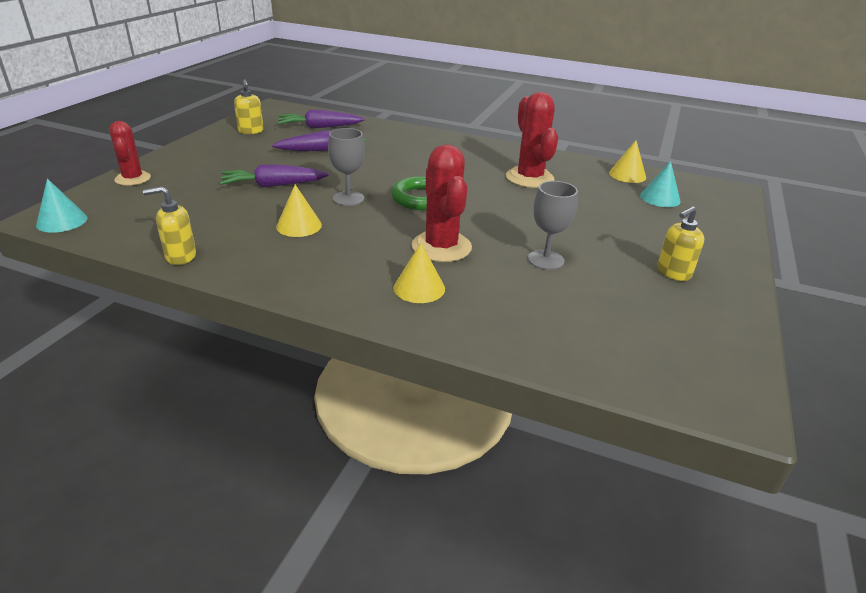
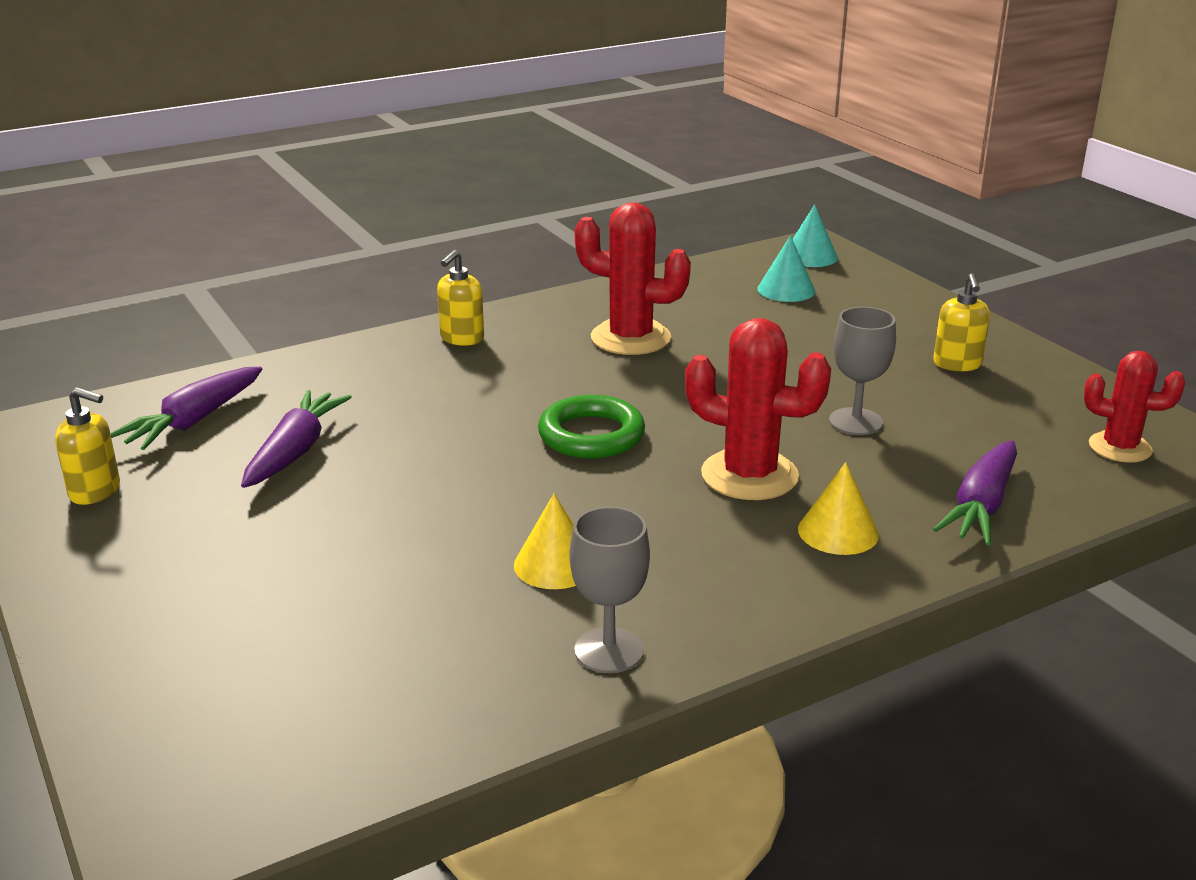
camera: 50 degrees left, 5 degrees down
(62, 221) = (216, 821): turquoise cone -> turquoise cone (810, 256)
(133, 179) = (126, 686): red cactus -> red cactus (1120, 448)
(180, 256) = (532, 709): yellow soap dispenser -> yellow soap dispenser (461, 339)
(273, 185) = (375, 542): purple carrot -> purple carrot (981, 506)
(348, 199) = (516, 492): grey goblet -> grey goblet (609, 650)
(627, 175) = (704, 278): yellow cone -> none

